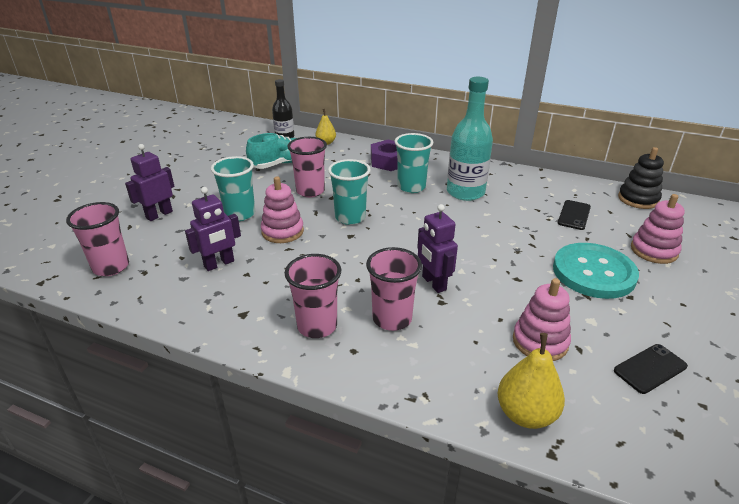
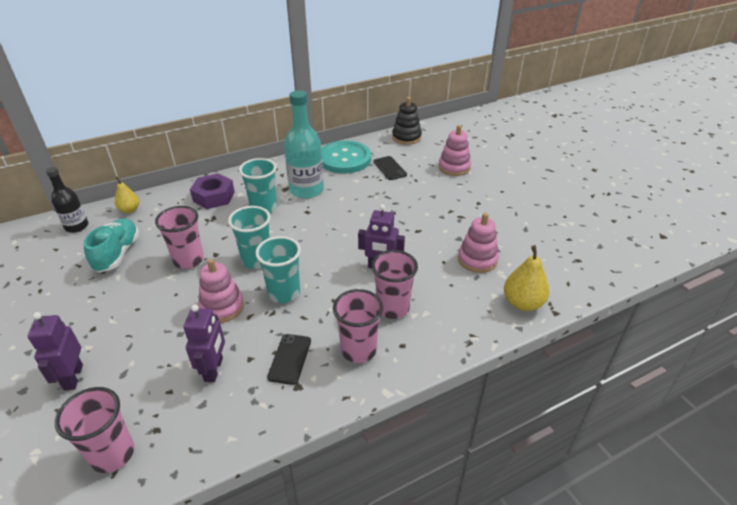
camera: 50 degrees left, 5 degrees up
(240, 214) = (158, 320): turquoise cup -> turquoise cup (284, 293)
(593, 272) = (446, 200): turquoise button -> turquoise button (345, 159)
(650, 368) = (532, 236): black phone -> black phone (289, 359)

